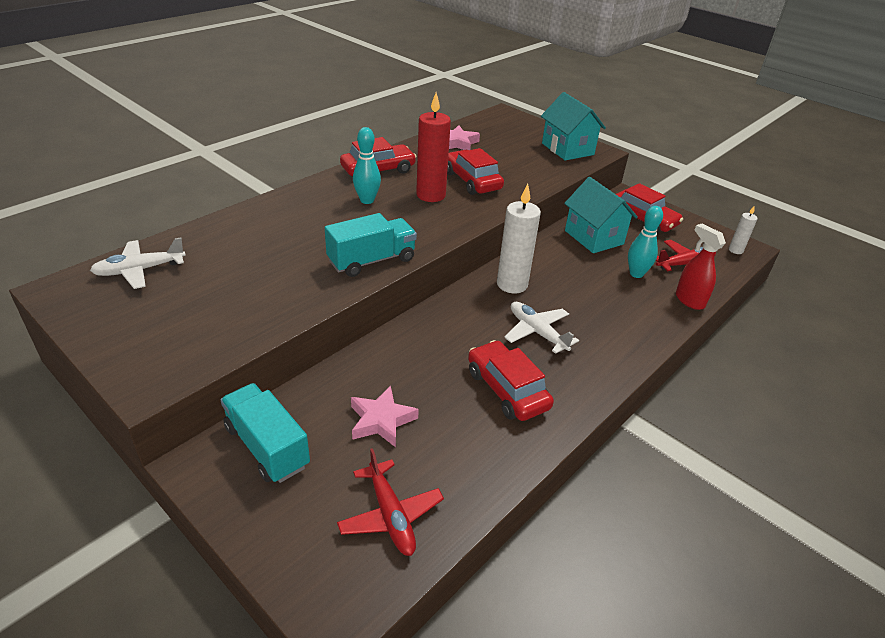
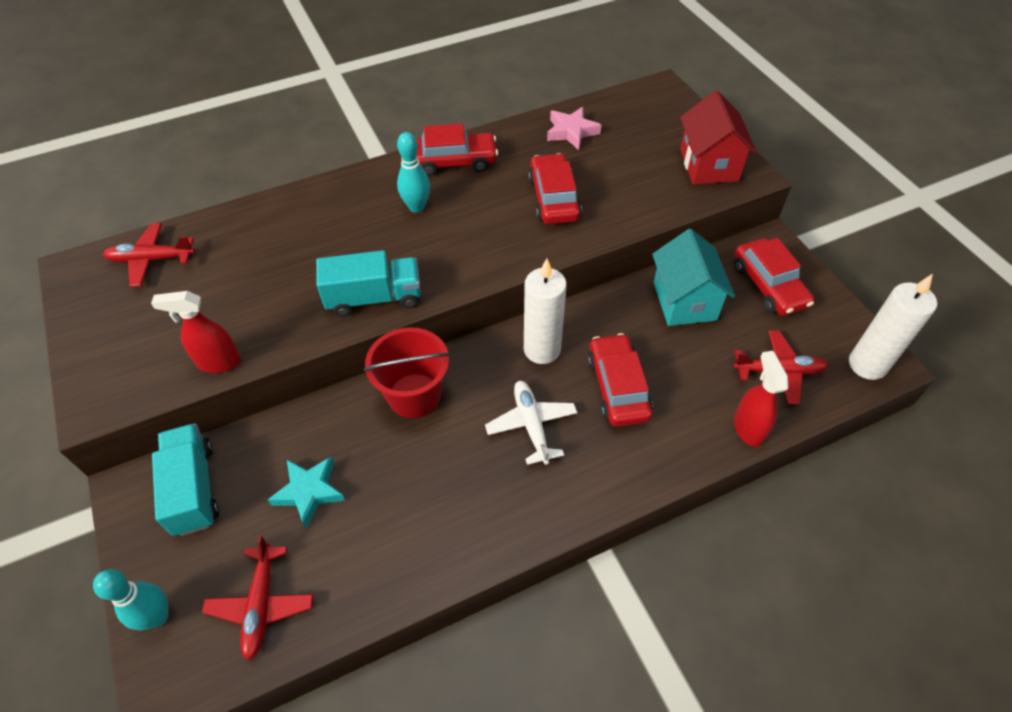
camera: 25 degrees right, 15 degrees up
(139, 270) = (151, 260): white plane -> red plane
(258, 328) = (219, 362): none -> red spray bottle
(381, 421) = (309, 492): pink star -> turquoise star
(430, 334) = (414, 395): none -> red bucket
(431, 195) = (492, 212): red candle -> none
(507, 389) = (454, 492): red car -> red car (617, 387)
(567, 149) = (708, 165): turquoise house -> red house
(636, 274) = (704, 370): turquoise bowling pin -> turquoise bowling pin (158, 616)
(735, 250) = (867, 364): white candle -> white candle, size x1.96

